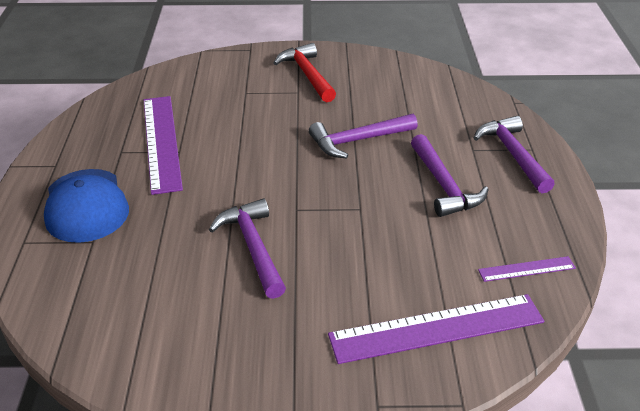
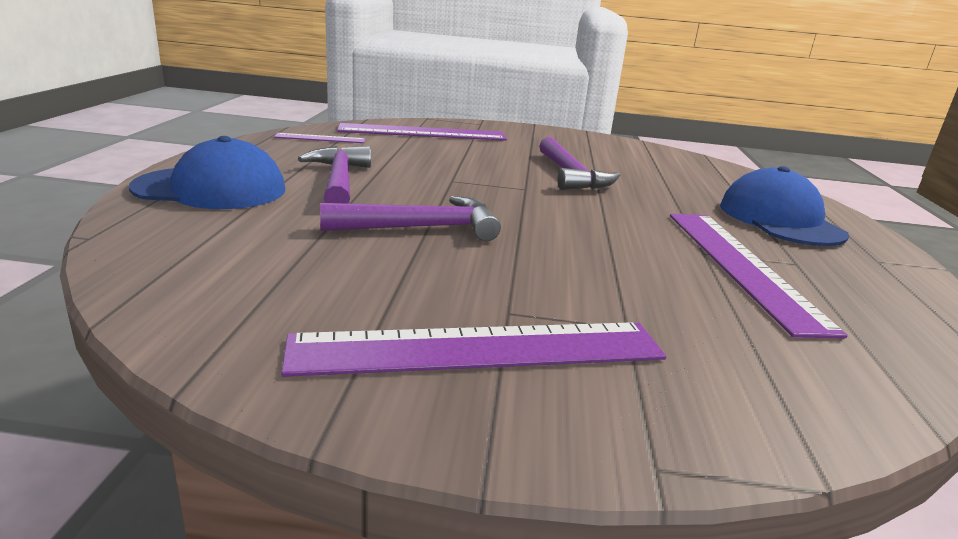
camera: 175 degrees left, 15 degrees down
(307, 75) = (479, 349): red hammer -> purple ruler
(512, 154) = (211, 189): purple hammer -> blue cap

